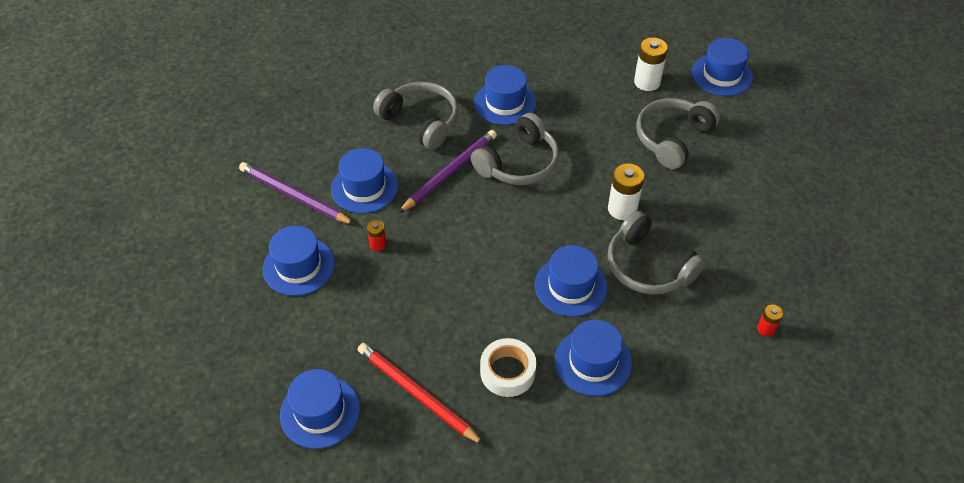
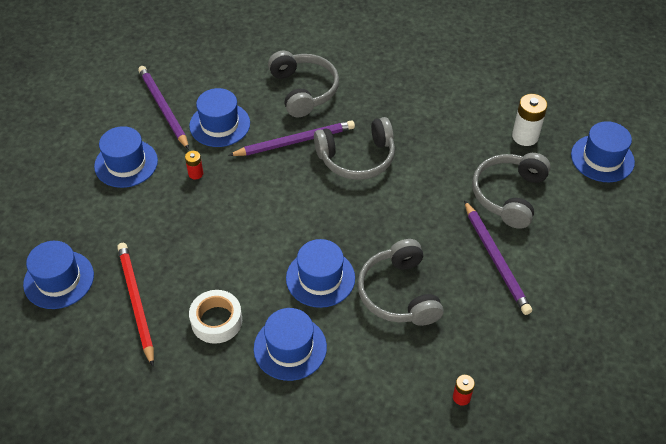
camera: 30 degrees right, 0 degrees up
(505, 103) = (384, 103): blue hat -> none
(622, 209) = (415, 235): white battery -> none
(672, 138) = (509, 195): grey headphones -> grey headphones turned 45 degrees counterclockwise
(704, 198) = (496, 259): none -> purple pencil

